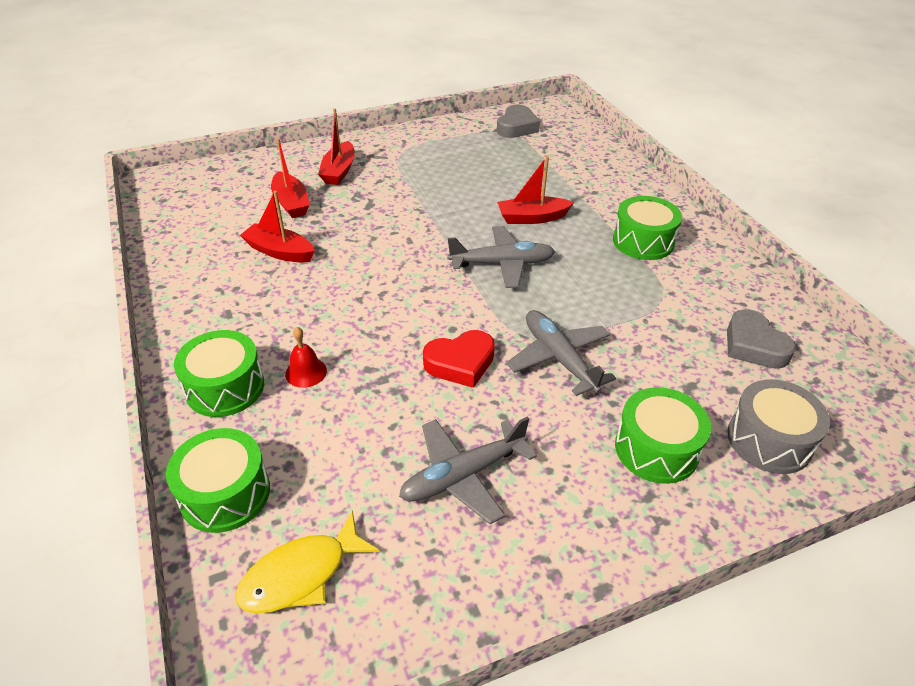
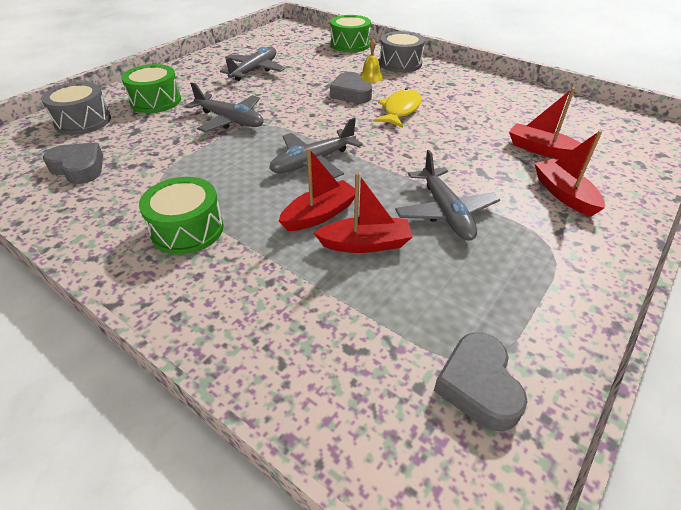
camera: 150 degrees right, 0 degrees up
(225, 387) = (400, 63): green drum -> grey drum
(279, 251) = (482, 117): red boat -> red boat (366, 244)
(301, 574) = (296, 40): yellow fish -> yellow fish (400, 110)
(306, 372) = (371, 77): red bell -> yellow bell
(370, 348) = (350, 93): none -> grey heart
(438, 189) = (445, 212): none -> grey plane
(460, 363) = (291, 102): red heart -> none

